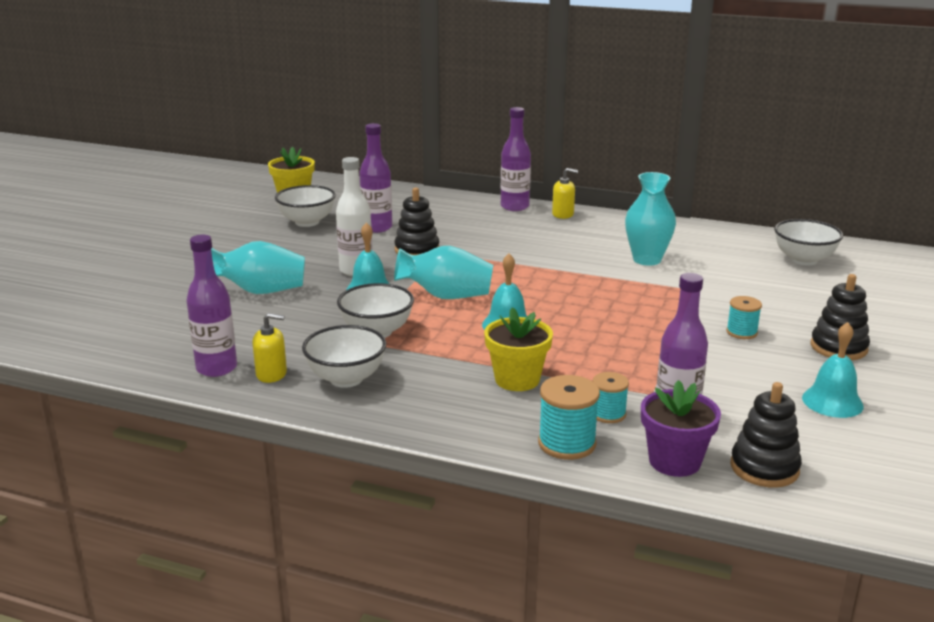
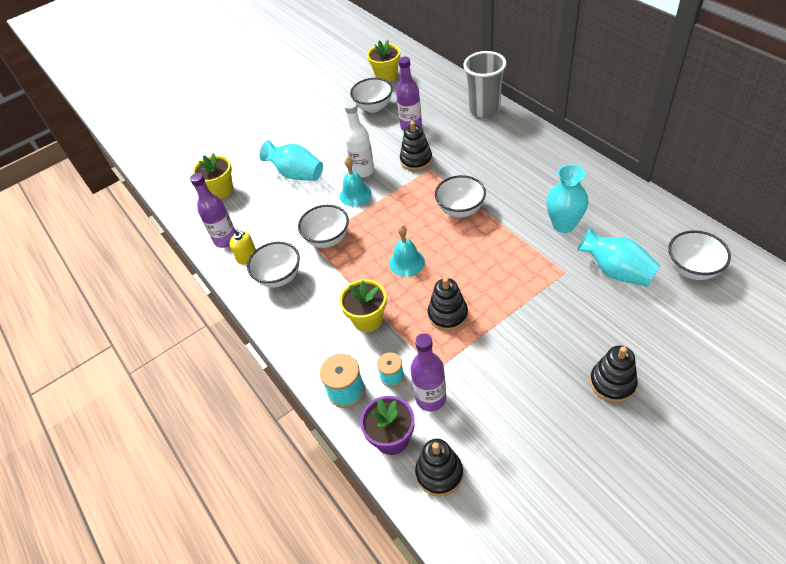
camera: 40 degrees right, 25 degrees up
(152, 328) = (221, 190): none -> yellow flower pot
(446, 296) = (394, 218): turquoise vase -> turquoise vase (616, 271)
(453, 202) = (484, 109): none -> grey cup
(514, 207) = (522, 128): purple bottle -> none
(520, 273) = (460, 210): none -> white bowl
(563, 214) = (550, 148): yellow soap dispenser -> none
(609, 350) = (448, 315): none -> black stacking toy
(741, 332) = (555, 335): turquoise spool -> none
(832, 401) = (547, 436): turquoise bell -> none

